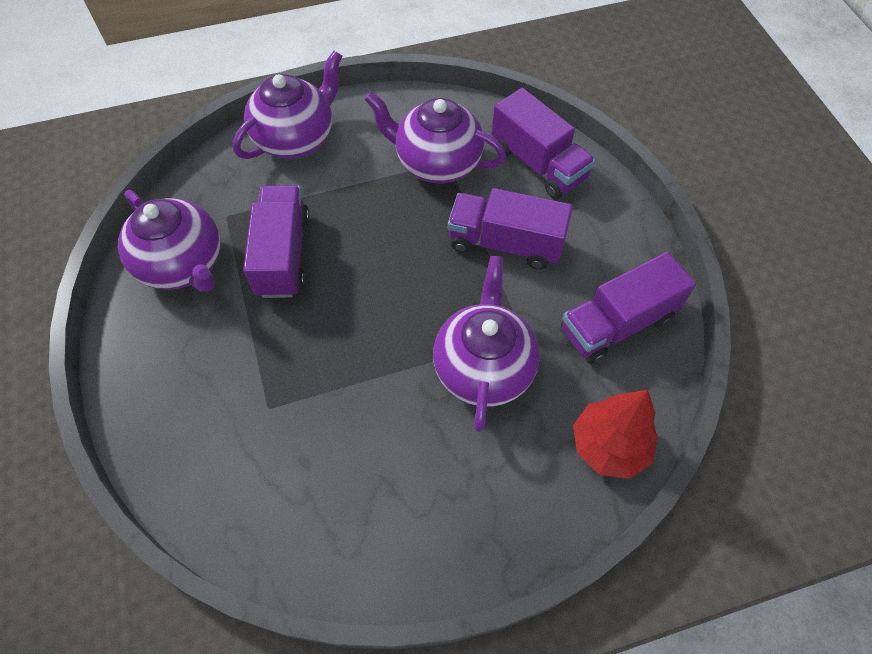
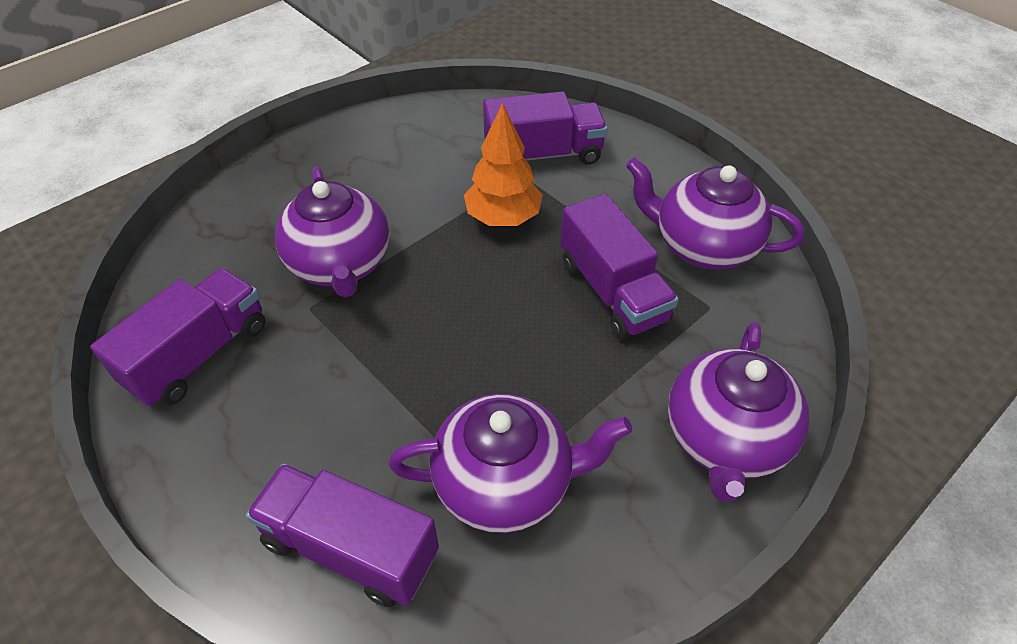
camera: 155 degrees right, 10 degrees down
(319, 362) = (503, 218): none -> orange tree
(505, 243) = (361, 399): purple truck -> purple truck (543, 154)
(608, 446) = (200, 246): red tree -> none

